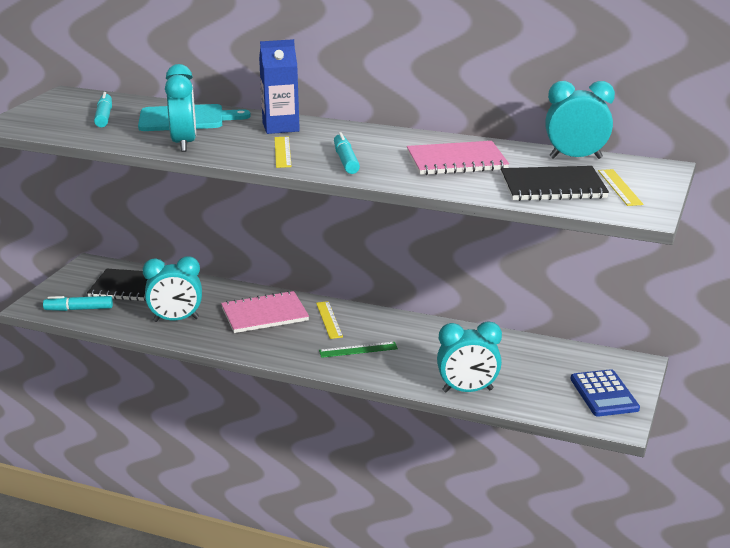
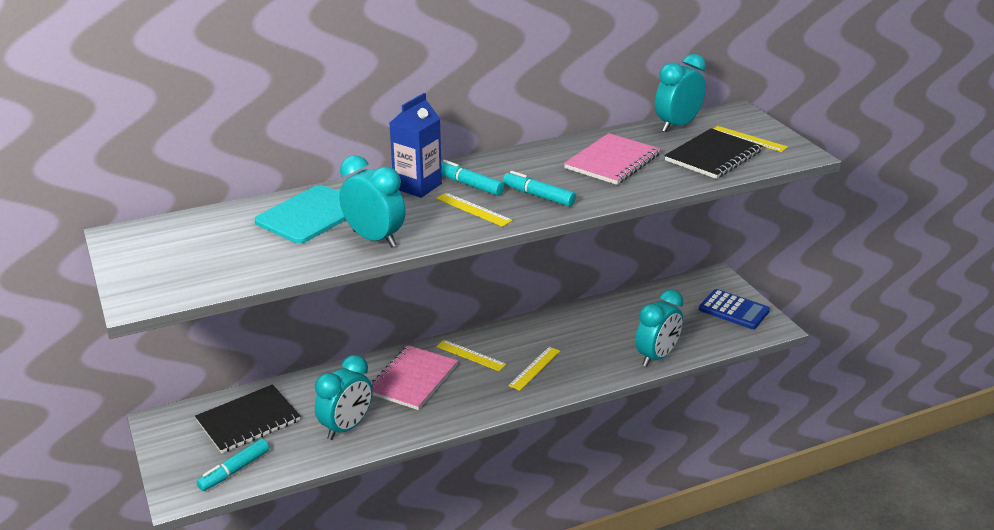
camera: 45 degrees left, 5 degrees up
(104, 116) = (227, 244): turquoise marker -> turquoise marker (469, 185)
(358, 350) = (534, 368): green ruler -> yellow ruler

